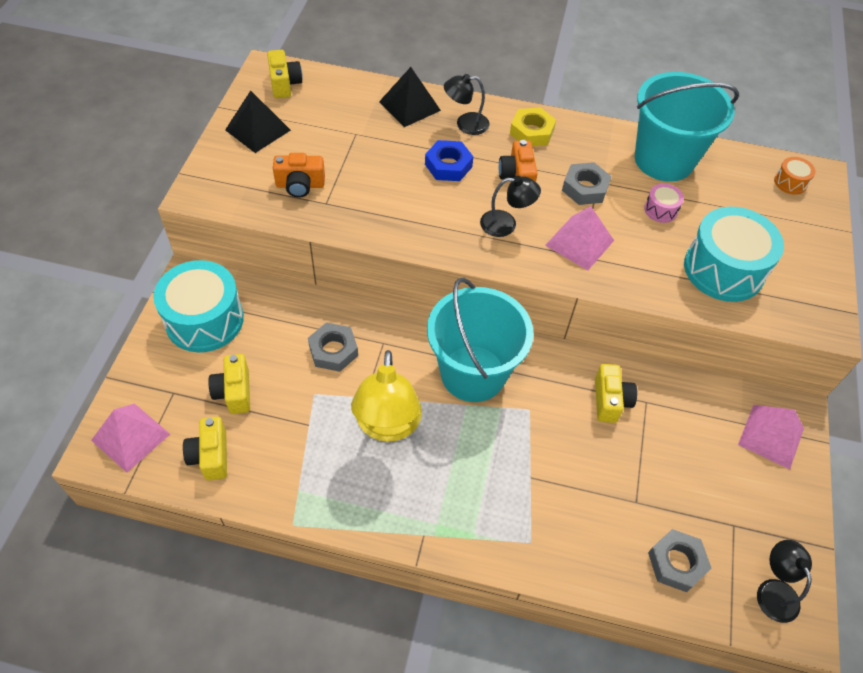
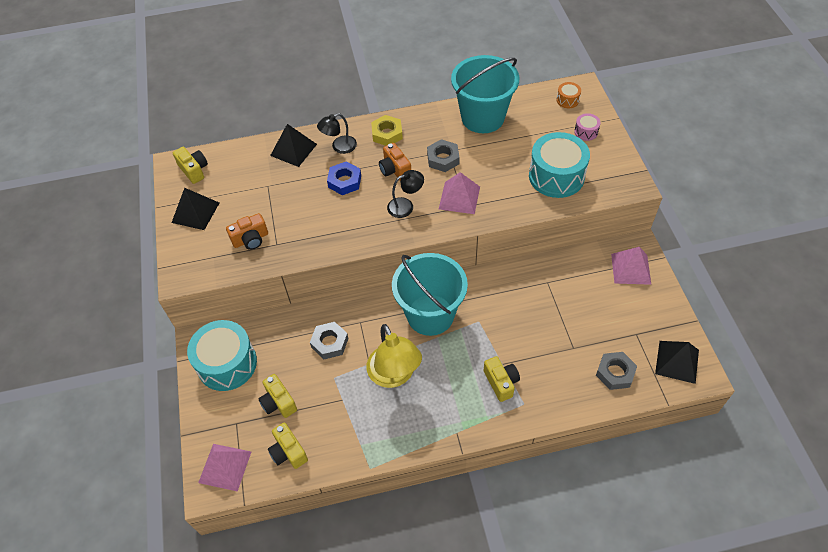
camera: 20 degrees left, 0 degrees up
(610, 401) = (525, 292): yellow camera -> yellow camera (501, 382)
(660, 210) = (498, 153): pink drum -> pink drum (586, 132)
(773, 591) = (677, 362): black lamp -> black pyramid

